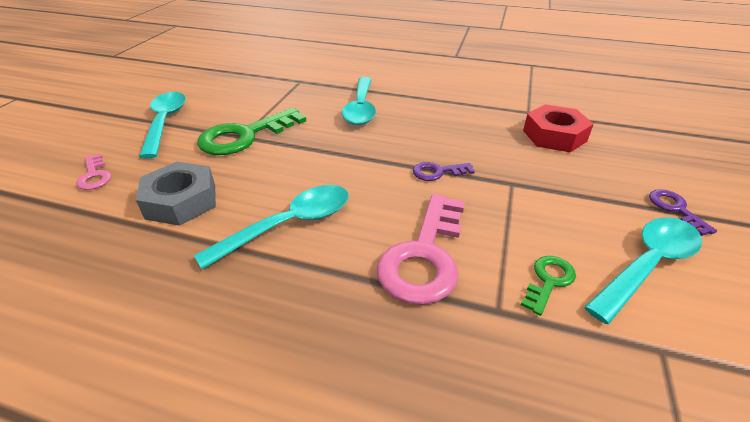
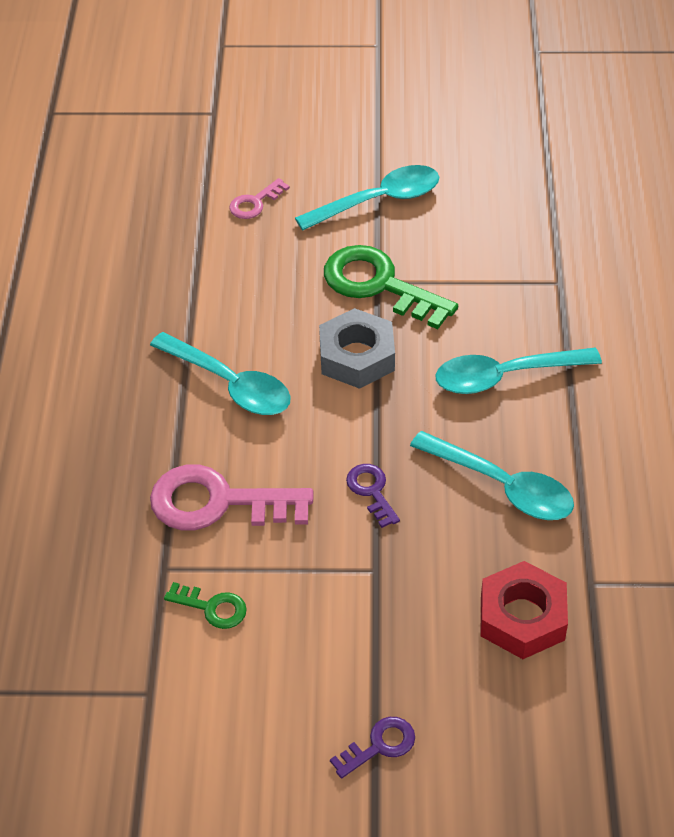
camera: 75 degrees right, 10 degrees up
(181, 201) = (238, 288): grey nut -> grey nut (356, 356)
(647, 265) = (261, 698): turquoise spoon -> turquoise spoon (502, 486)

